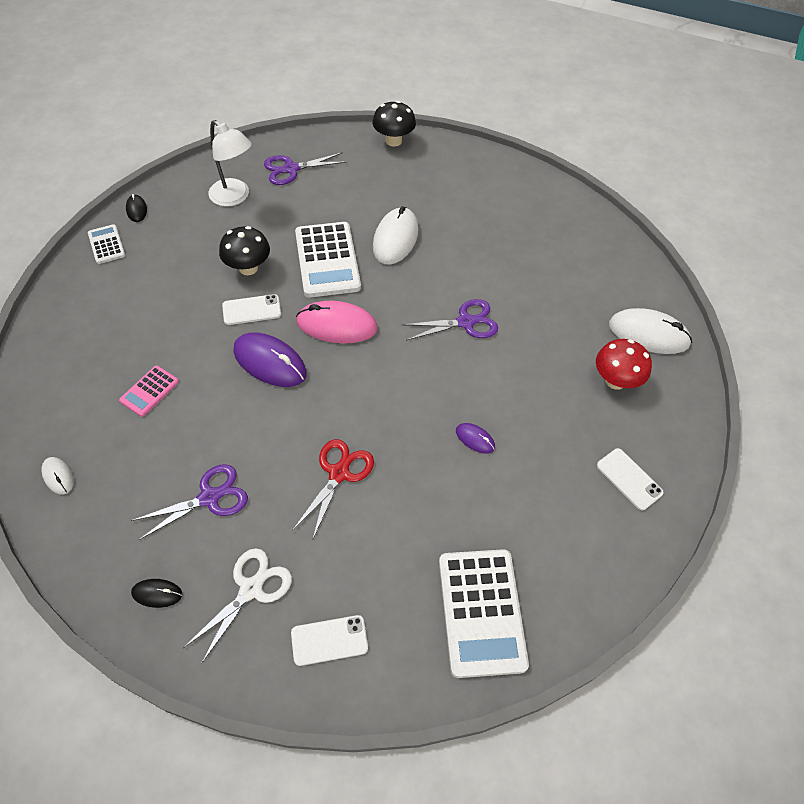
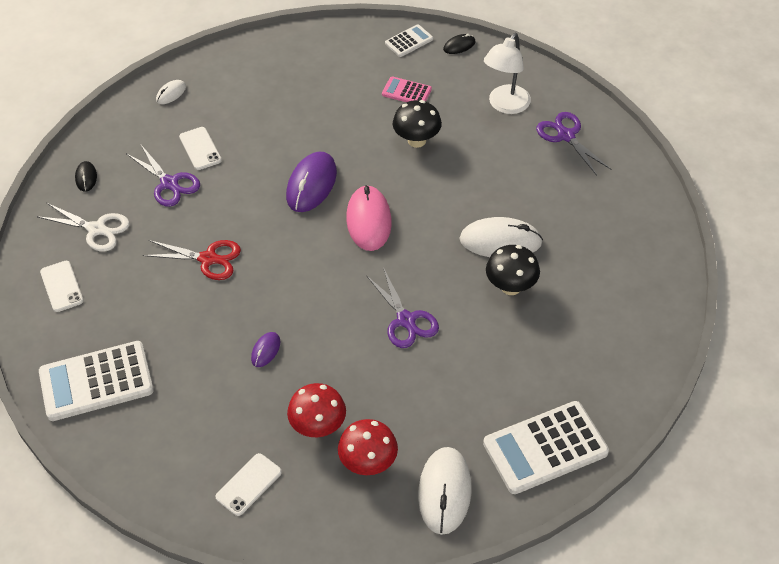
camera: 80 degrees right, 5 degrees down
(149, 391) = (260, 118): pink calculator -> pink calculator (406, 92)
(251, 310) = (367, 156): white phone -> white phone (200, 148)
(327, 260) = (449, 194): white calculator -> white calculator (545, 448)
(393, 141) = (655, 208): black mushroom -> black mushroom (511, 287)
(572, 411) = (318, 427): none -> red mushroom

